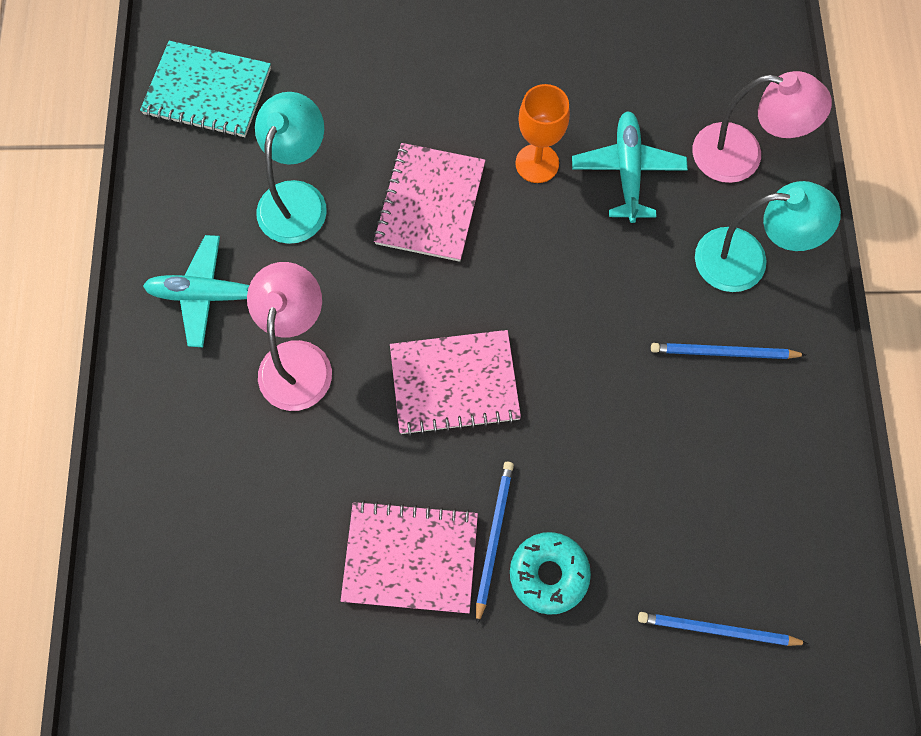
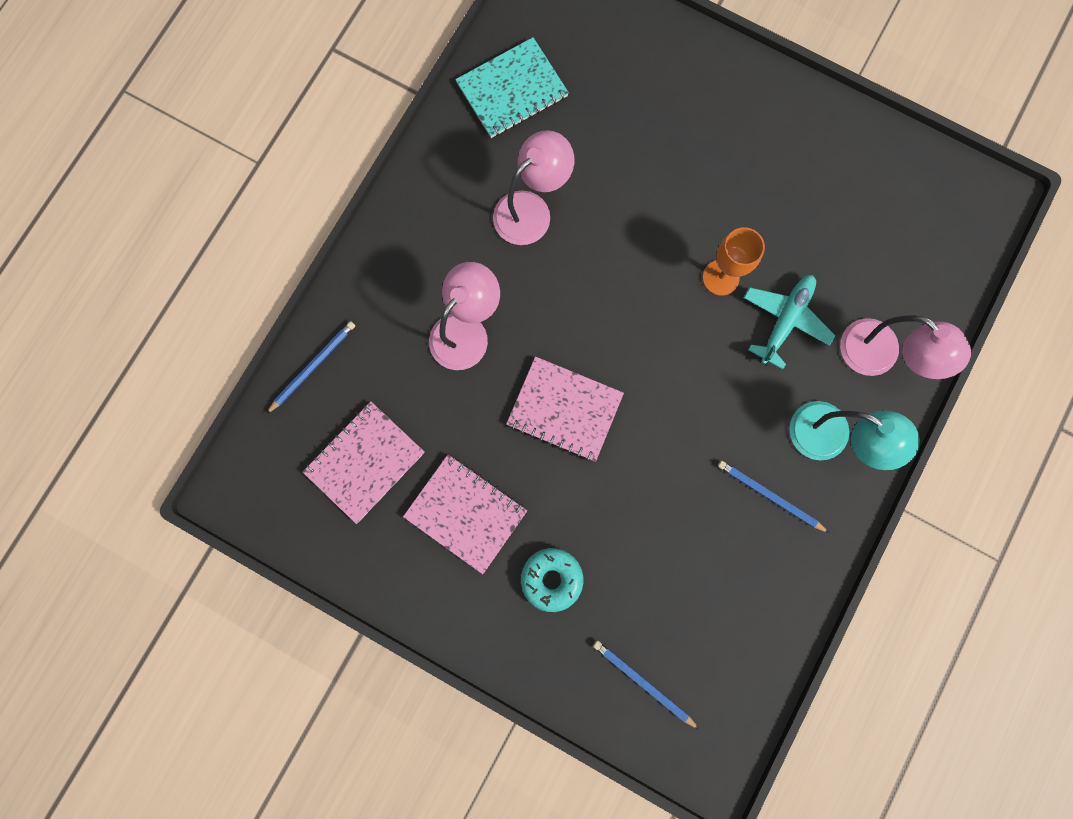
camera: 30 degrees right, 10 degrees up
(208, 91) = (512, 90): turquoise notebook -> turquoise notebook turned 75 degrees counterclockwise
(209, 295) = (431, 249): turquoise plane -> none
(297, 198) = (531, 209): turquoise lamp -> pink lamp
(430, 204) = (624, 266): pink notebook -> pink notebook (365, 462)
(494, 538) = (529, 533): blue pencil -> blue pencil (313, 366)

